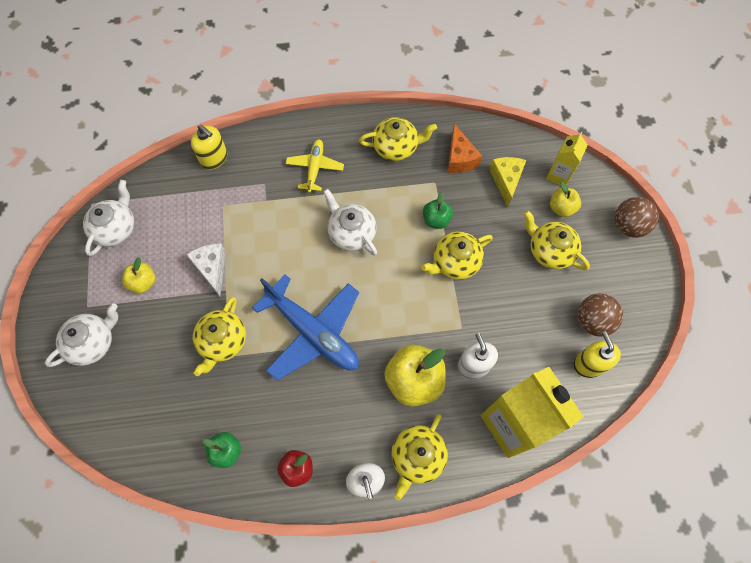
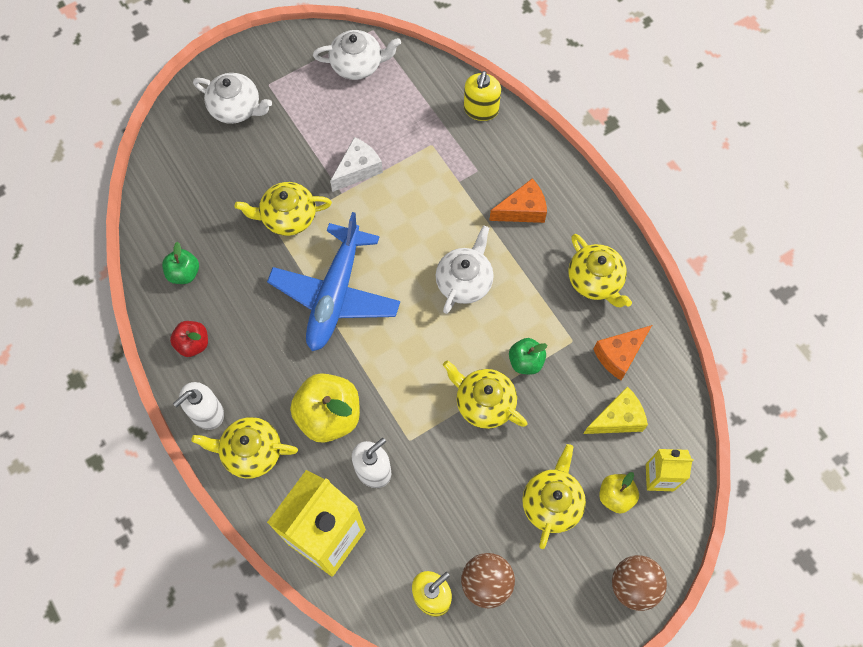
camera: 65 degrees right, 0 degrees up
(143, 282) = (314, 118): yellow apple -> none
(315, 168) = (522, 210): yellow plane -> orange cheese

